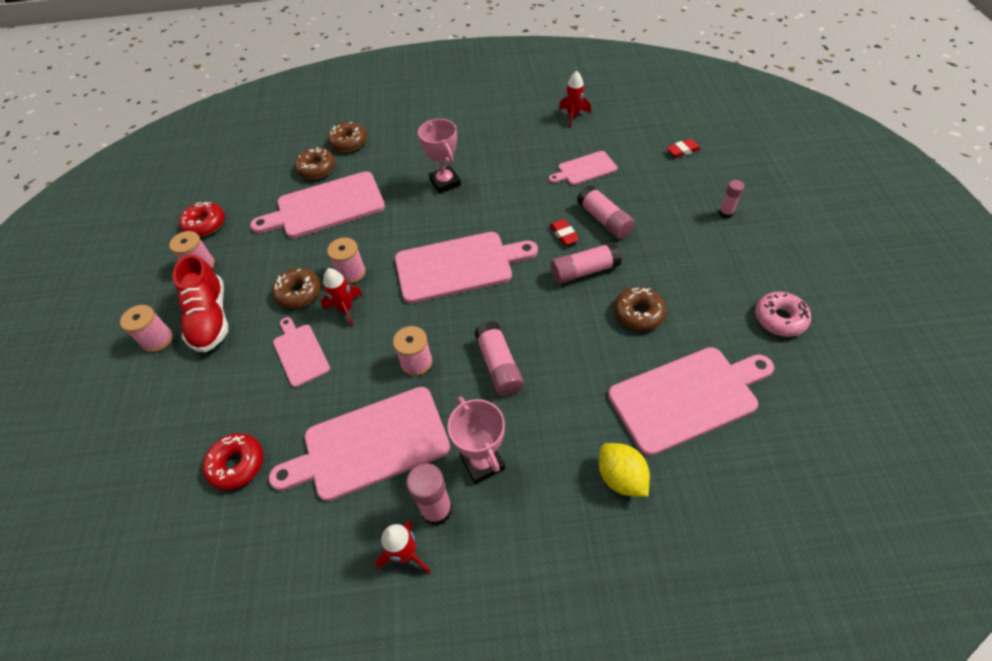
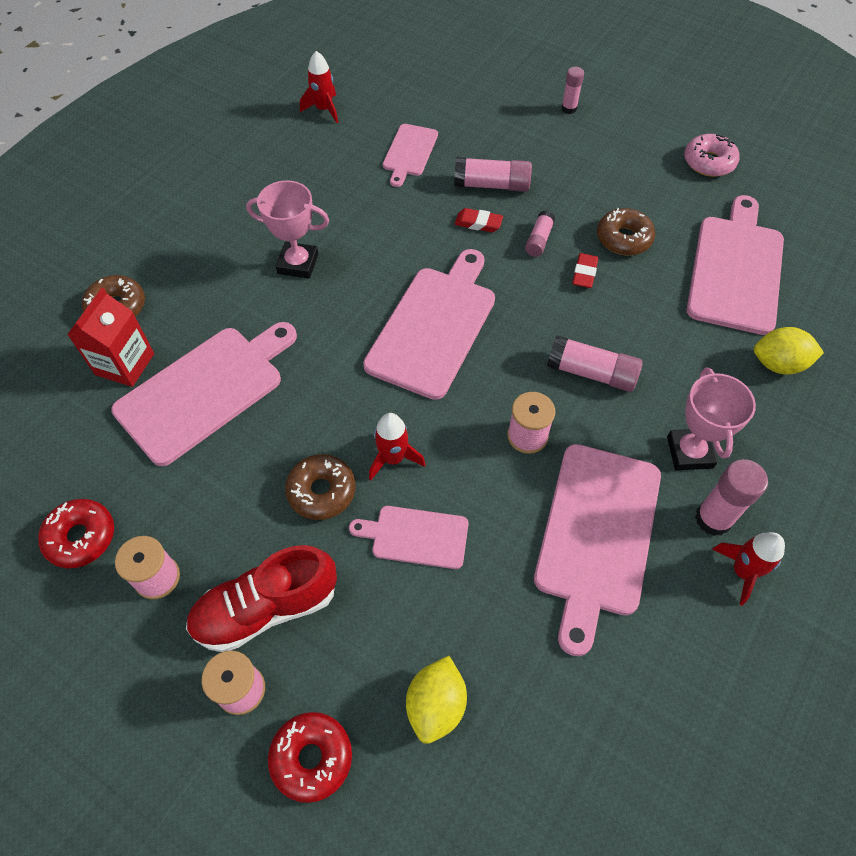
camera: 55 degrees left, 5 degrees up
(196, 431) = (436, 705): none -> yellow lemon
(210, 318) = (266, 608): red shoe -> red shoe turned 135 degrees clockwise
(237, 464) = (520, 680): red donut -> red donut (312, 758)
(316, 169) = (125, 364): brown donut -> red carton
(326, 206) = (205, 390): pink cutting board -> pink cutting board turned 150 degrees counterclockwise
(351, 273) = (344, 424): pink spool -> none
(482, 462) = (689, 452): pink trophy -> pink trophy turned 75 degrees clockwise
(584, 271) = (539, 240): pink glue stick -> pink glue stick, size x0.61
(682, 150) = (465, 78): red eraser -> red eraser (584, 273)

